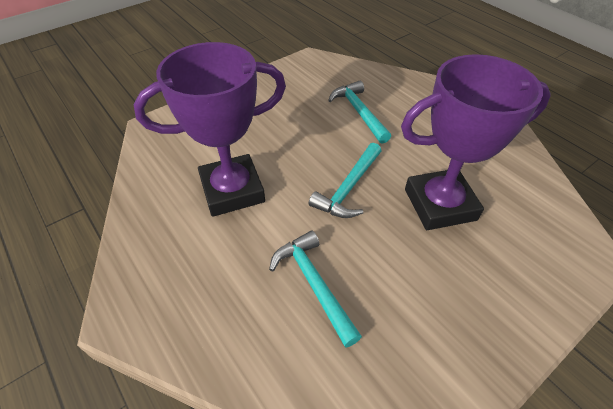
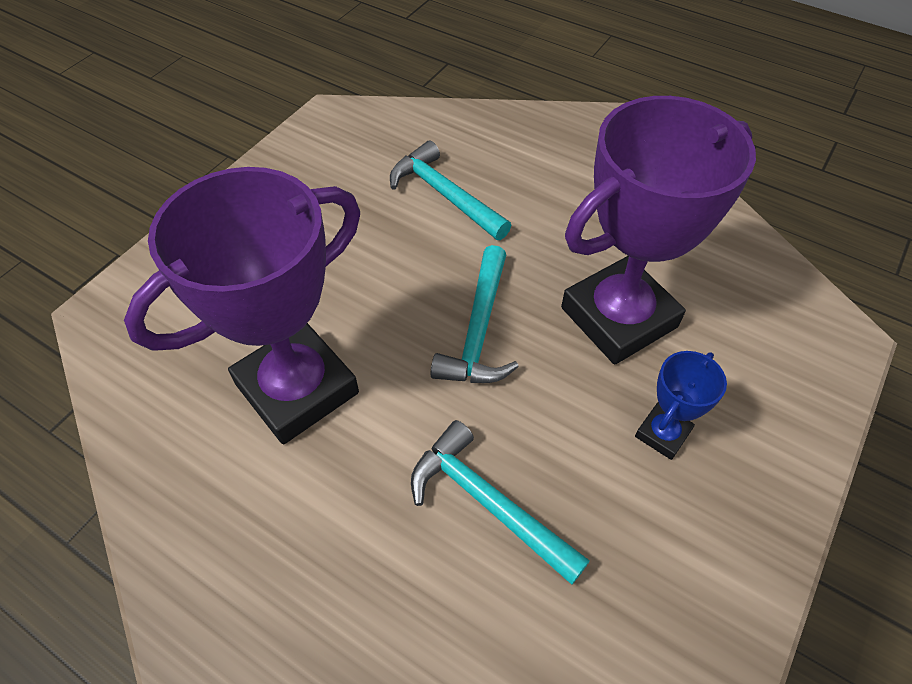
camera: 20 degrees left, 5 degrees up
(442, 279) = (663, 433): none -> blue trophy

